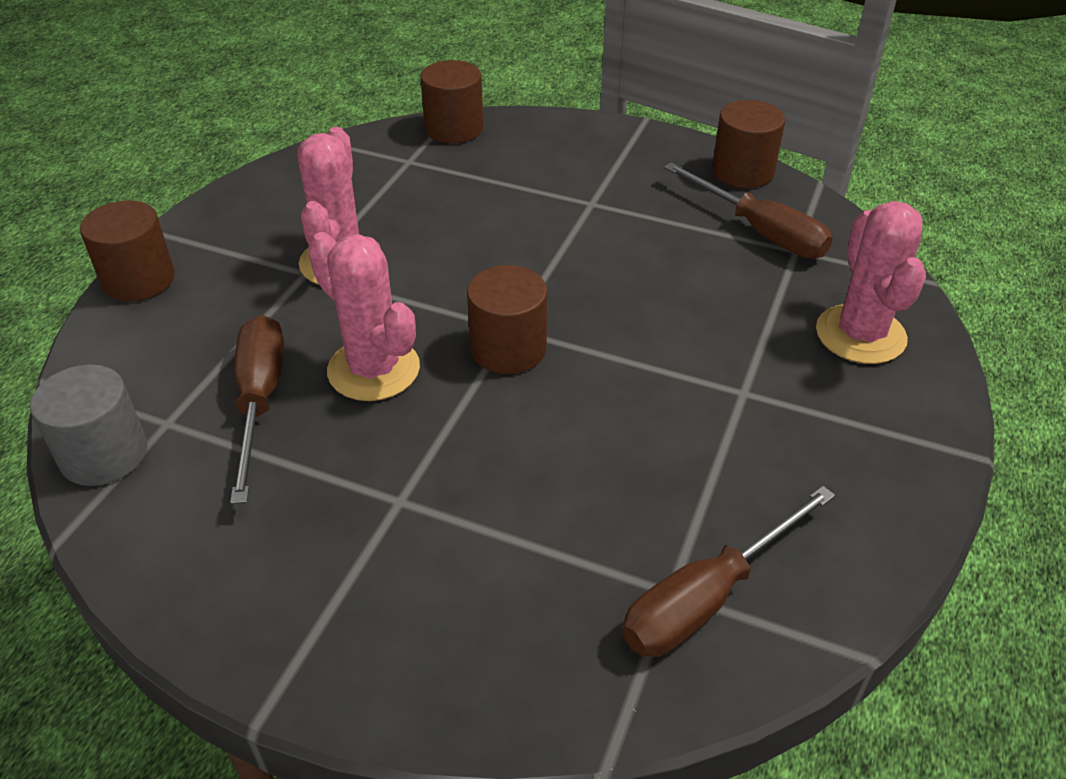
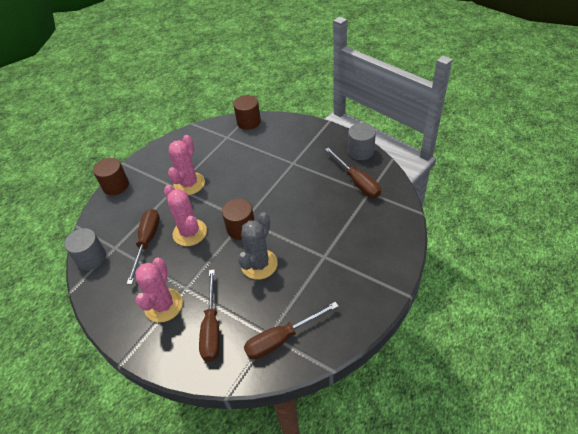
camera: 15 degrees right, 5 degrees up
(504, 593) = (212, 328): none -> brown screwdriver
(583, 425) = (259, 264): none -> grey cactus
(742, 171) = (360, 151): brown cylinder -> grey cylinder
(860, 335) = (380, 235): pink cactus -> pink cactus (163, 305)

